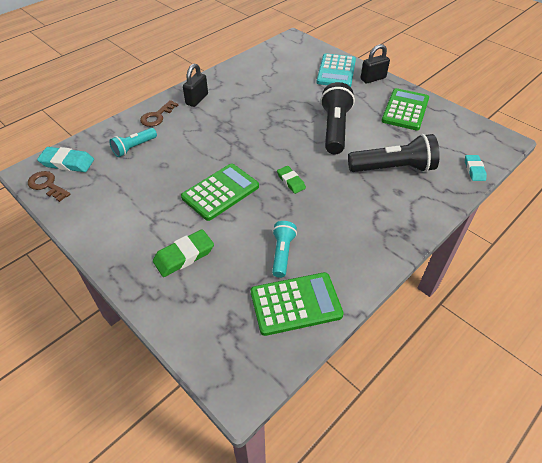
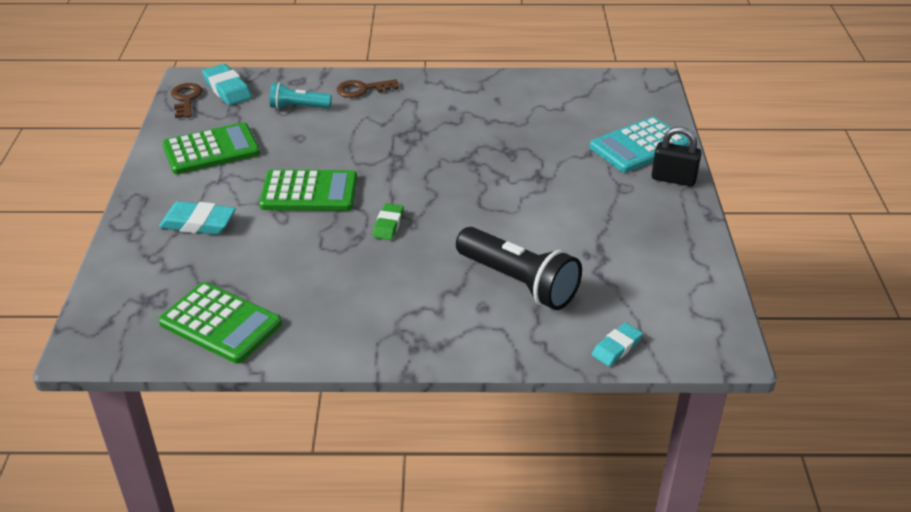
camera: 45 degrees right, 10 degrees down
(184, 256) = (198, 223): green eraser -> turquoise eraser
(197, 99) = (426, 93): black padlock -> none
(282, 253) = (276, 278): turquoise flashlight -> none
(334, 129) = (524, 204): black flashlight -> none
(405, 110) = (650, 235): green calculator -> green calculator (211, 150)

